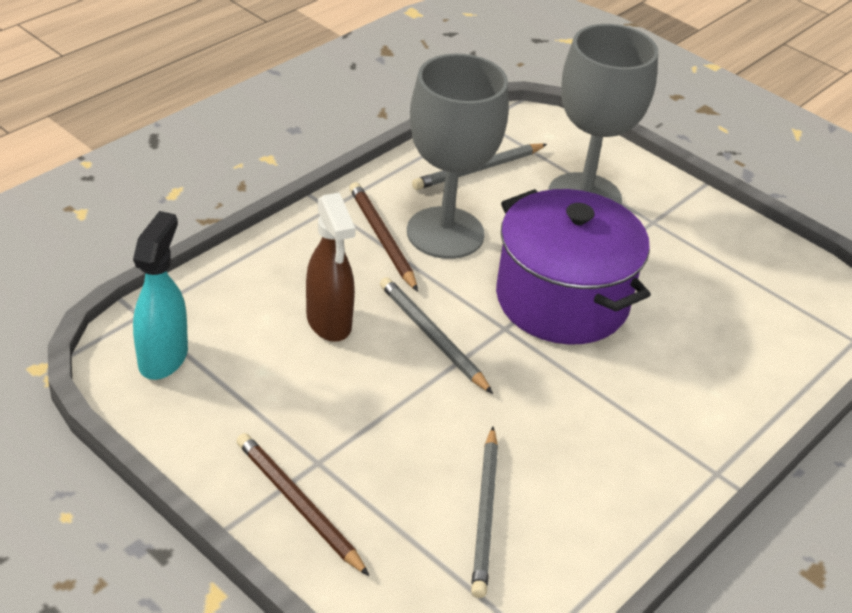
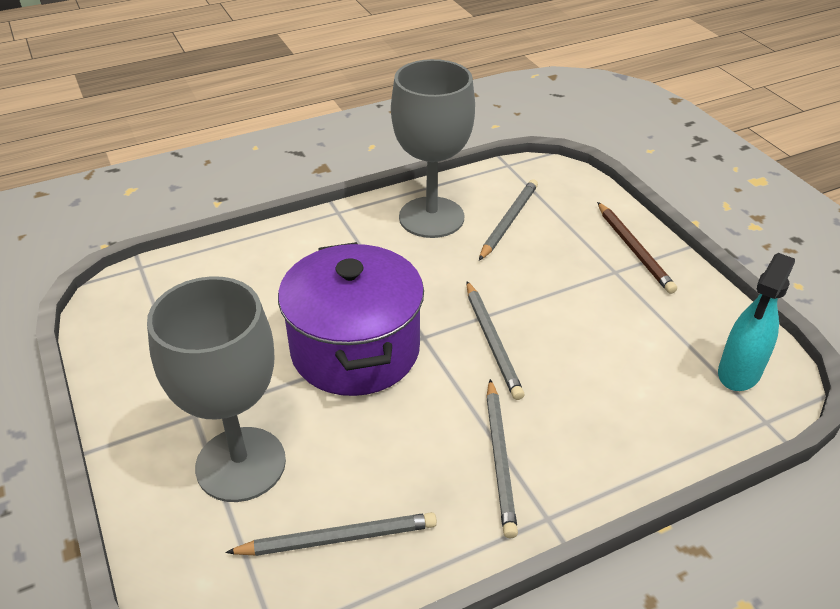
camera: 155 degrees left, 0 degrees up
(329, 322) = (582, 374): brown spray bottle -> none
(382, 238) = (500, 458): brown pencil -> grey pencil
(445, 233) = (427, 450): grey goblet -> grey goblet (431, 217)

